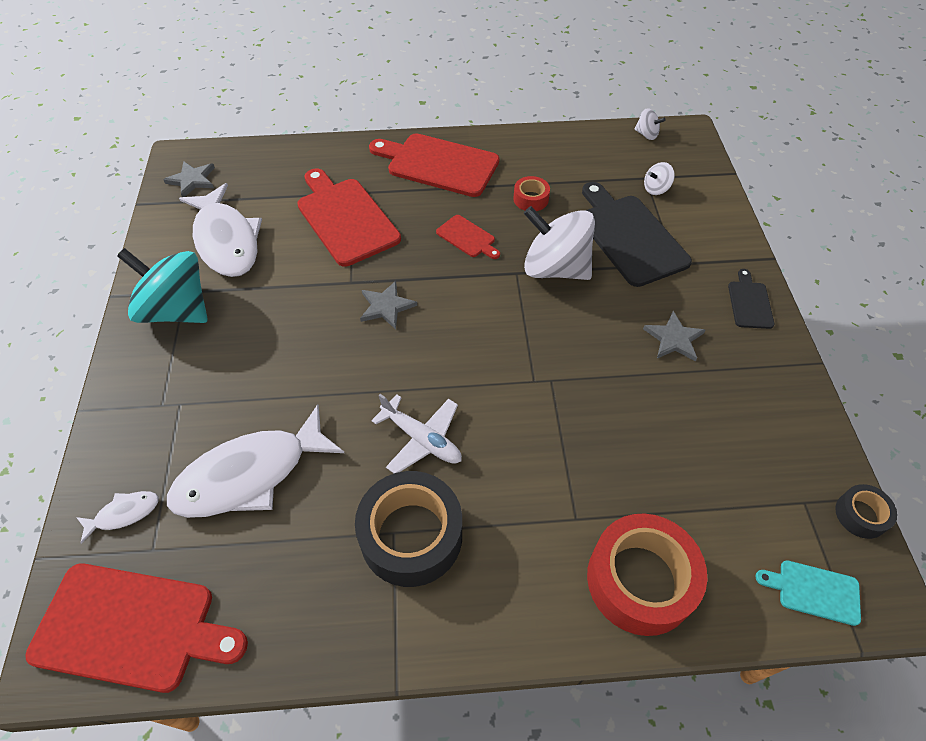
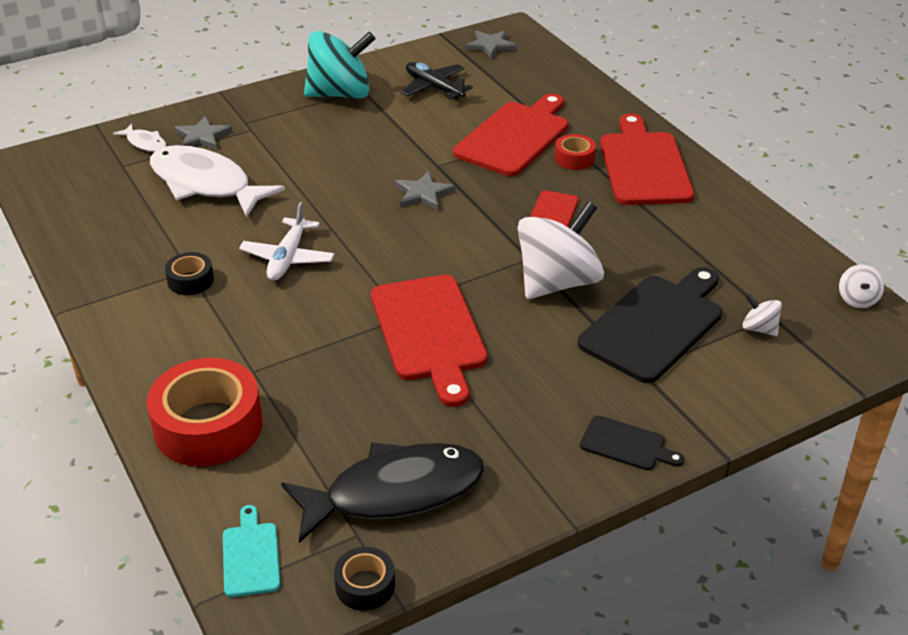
camera: 65 degrees right, 15 degrees down
(132, 627) = (62, 180): red cutting board -> red cutting board (429, 333)
(177, 310) = (340, 94): turquoise spinning top -> turquoise spinning top turned 75 degrees clockwise
(226, 241) = (434, 88): white fish -> black plane
(411, 535) = (190, 280): black tape -> black tape, size x0.49
(531, 199) = (649, 239): red tape -> red tape (574, 158)
(555, 268) = (557, 282): white spinning top -> white spinning top turned 45 degrees clockwise
(674, 339) = (521, 391): grey star -> grey star (202, 136)
(749, 302) = (626, 445): black cutting board -> black cutting board turned 45 degrees clockwise
(763, 460) = (395, 492): none -> black fish

